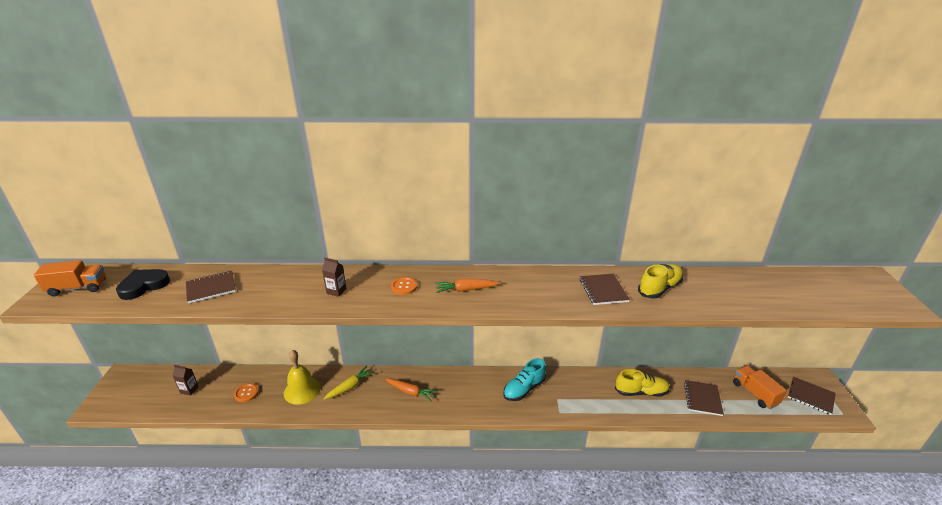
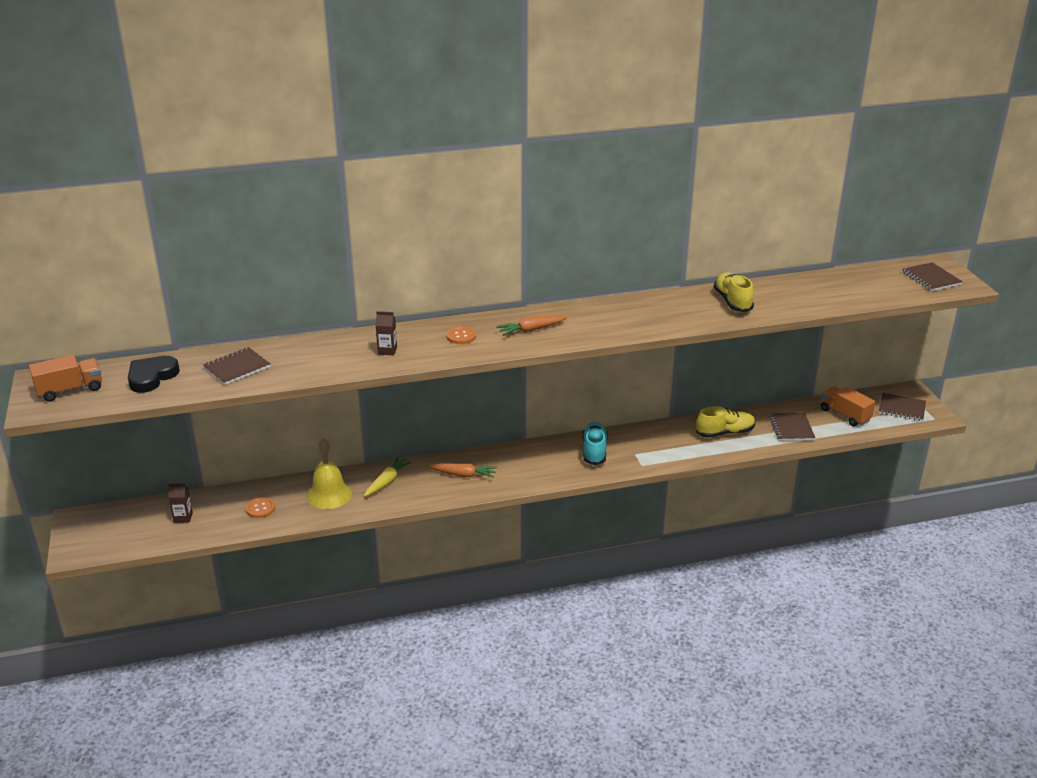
camera: 15 degrees left, 0 degrees up
(524, 389) = (594, 451): turquoise shoe -> turquoise shoe turned 150 degrees clockwise
(603, 290) = (676, 311): brown notebook -> brown notebook (931, 278)
(659, 288) = (732, 301): yellow shoe -> yellow shoe turned 45 degrees counterclockwise

